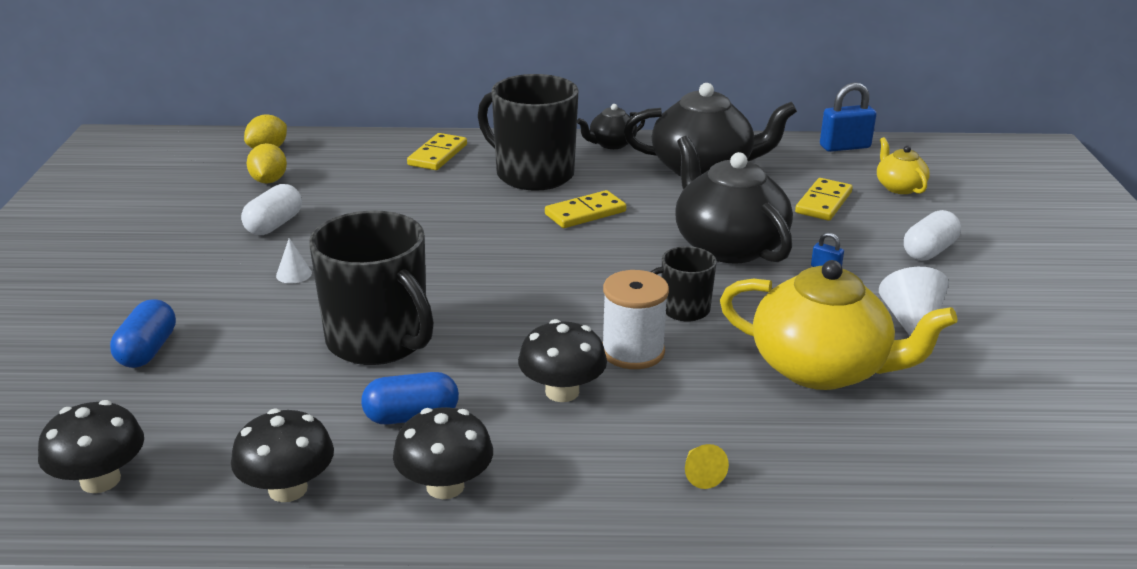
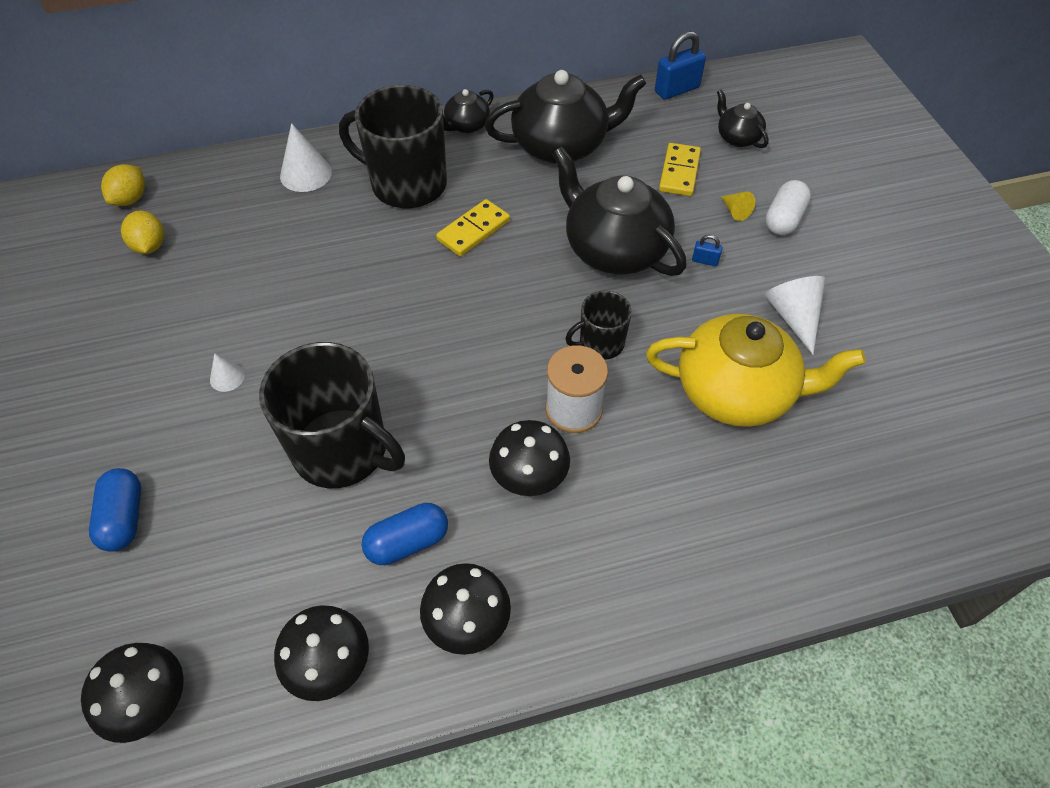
camera: 15 degrees left, 25 degrees up
(274, 225) = (180, 310): white capsule -> none
(438, 155) = (306, 174): yellow domino -> white cone
(701, 474) = (676, 548): yellow cone -> yellow cone (735, 211)
(899, 187) = (737, 137): yellow teapot -> black teapot

